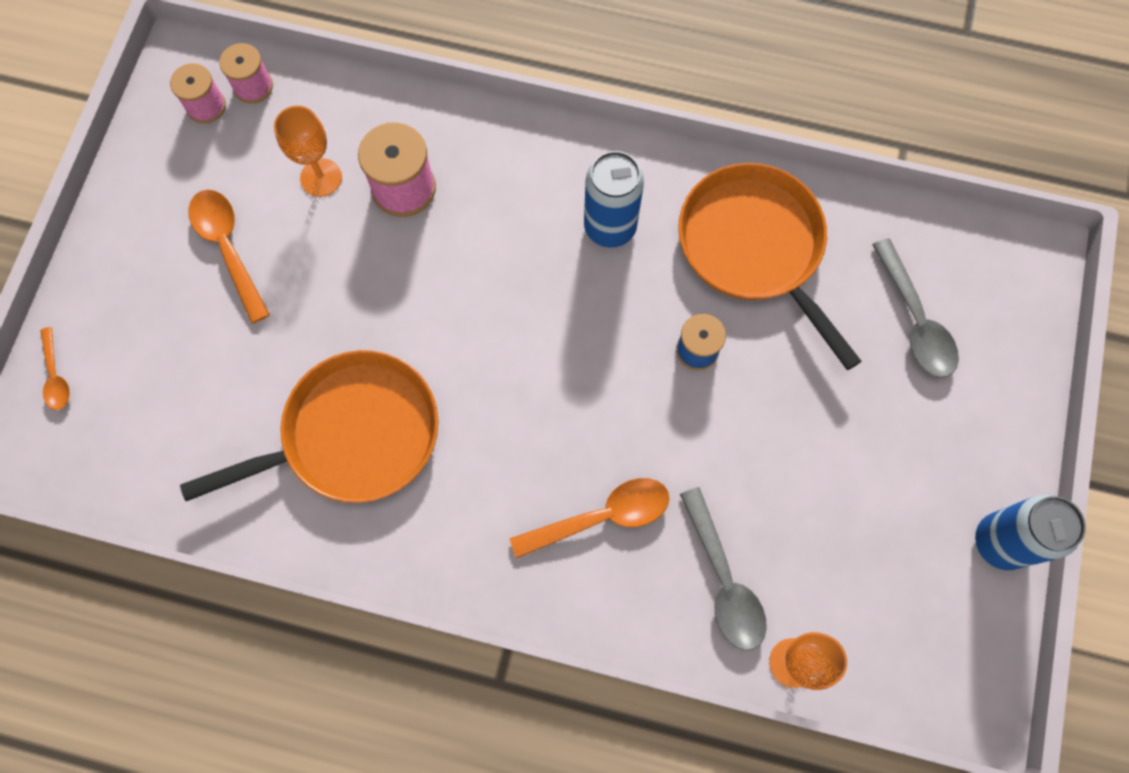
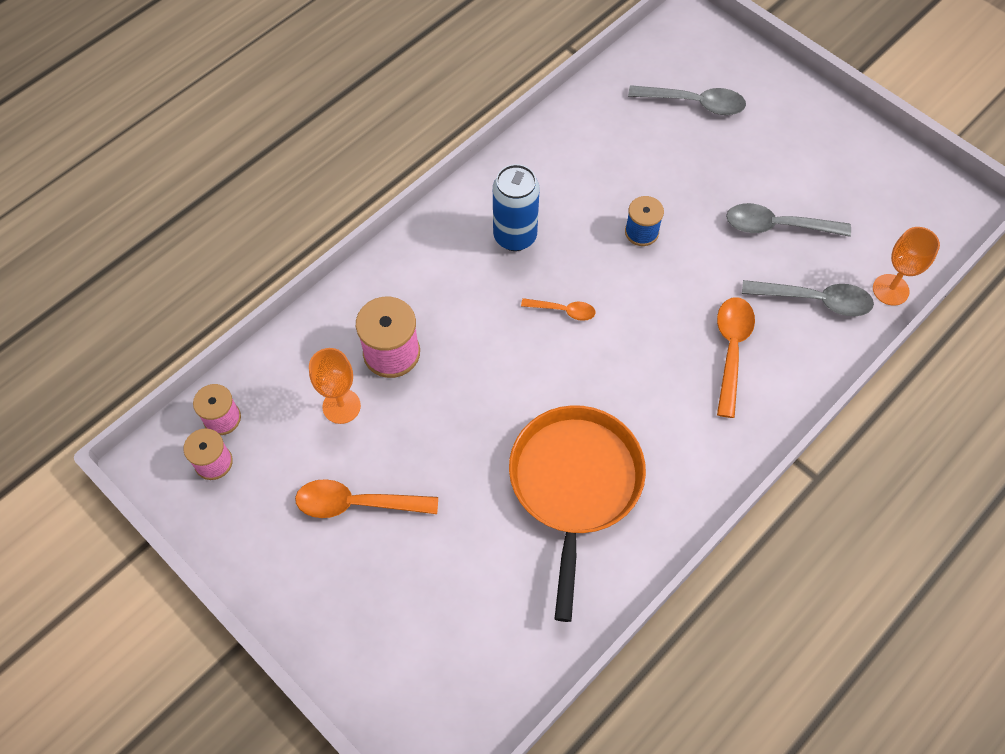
camera: 60 degrees left, 10 degrees down
(56, 376) = (384, 695): orange spoon -> orange spoon (563, 311)
(754, 247) = (586, 161): orange pan -> none
(800, 492) = (777, 226): none -> grey spoon
(999, 542) = (866, 139): blue can -> none

